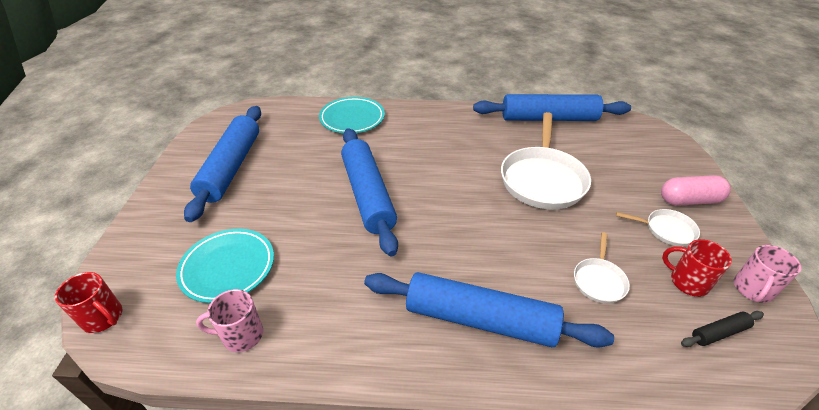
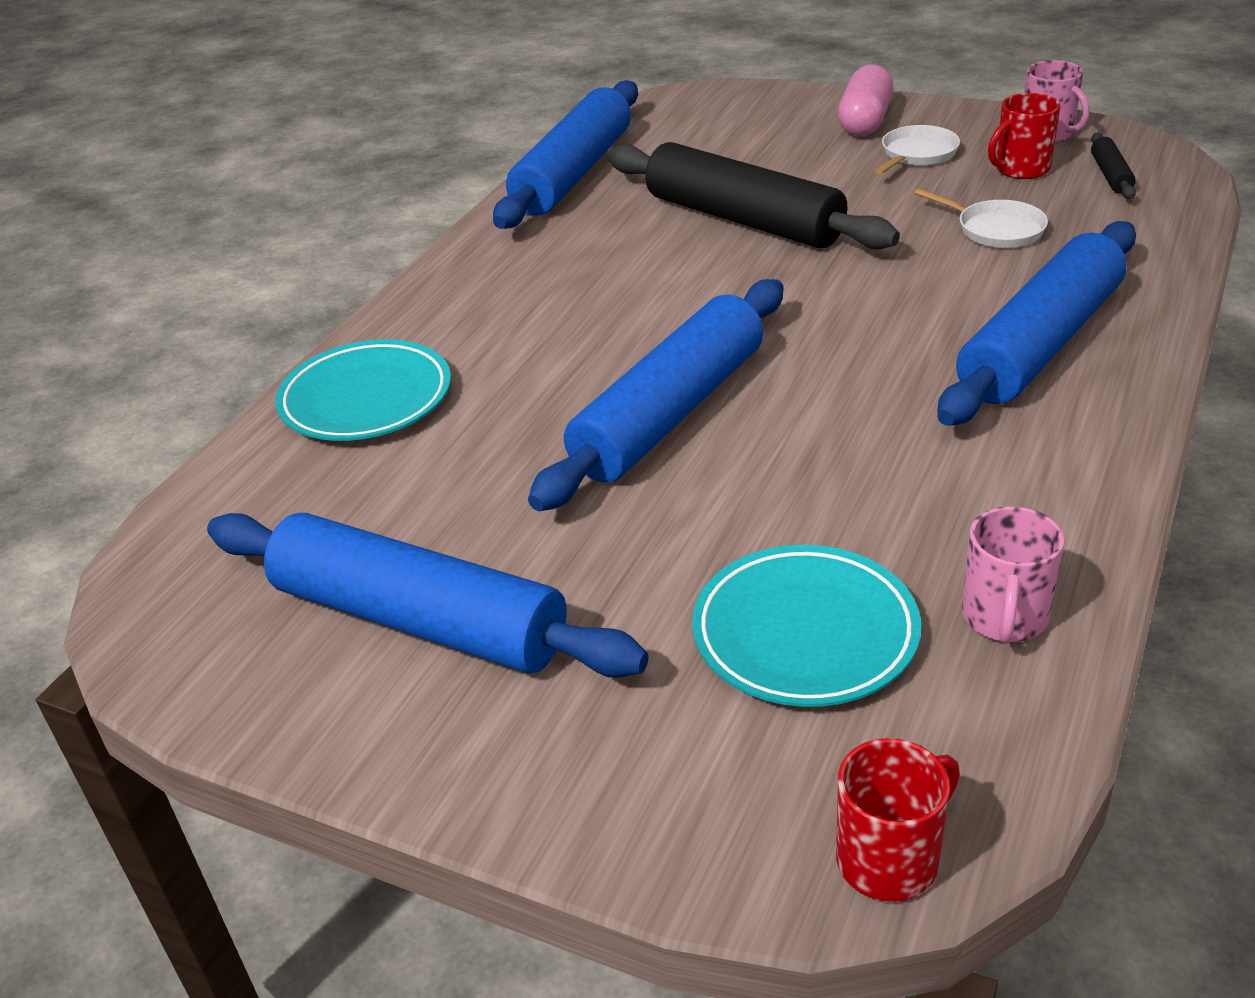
camera: 65 degrees left, 5 degrees down
(367, 195) = (670, 413): blue rolling pin -> blue rolling pin turned 60 degrees counterclockwise
(542, 179) = (743, 219): white pan -> black rolling pin

